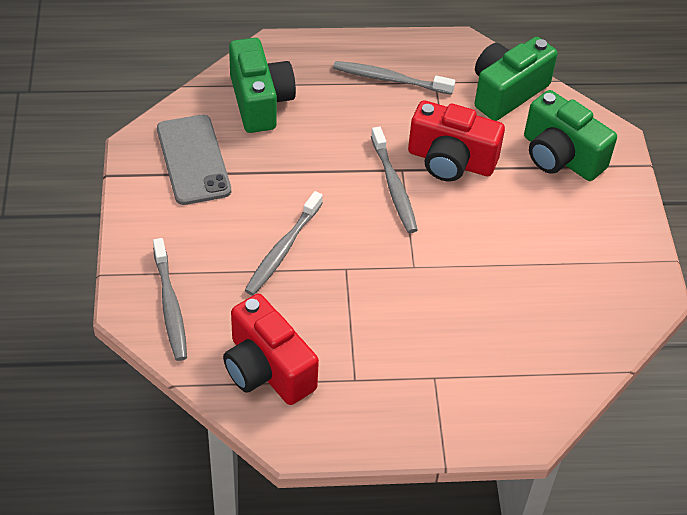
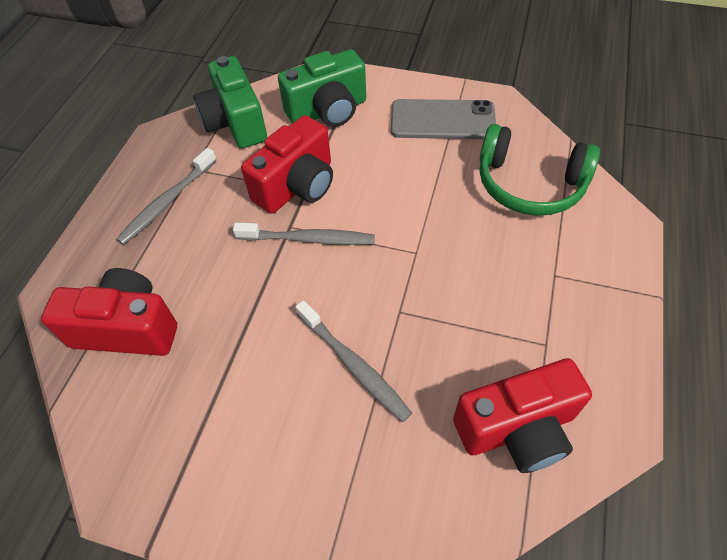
camera: 65 degrees left, 5 degrees up
(170, 305) = (396, 519): grey toothbrush -> none
(193, 160) = (177, 427): grey phone -> grey phone (442, 120)
(260, 101) = (127, 328): green camera -> red camera
(541, 342) = (529, 184): none -> green headphones

